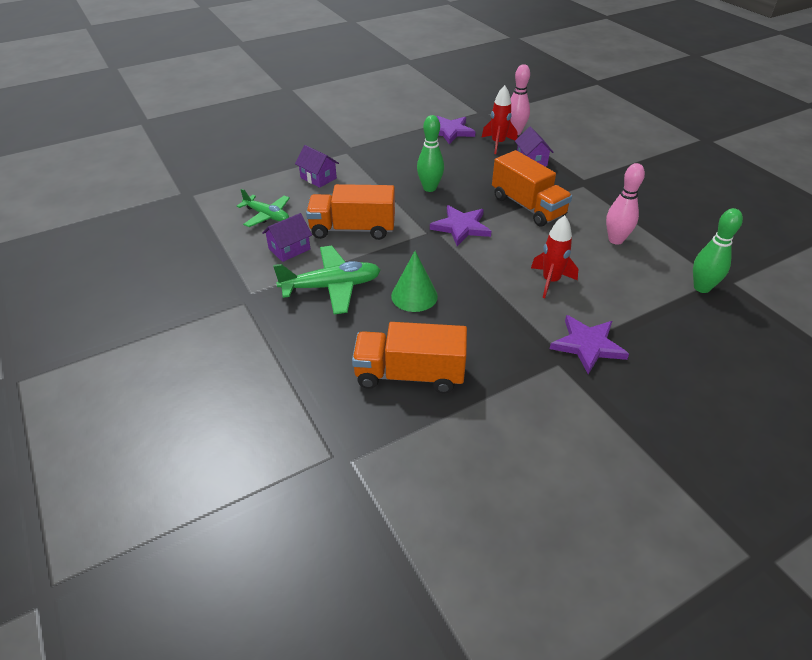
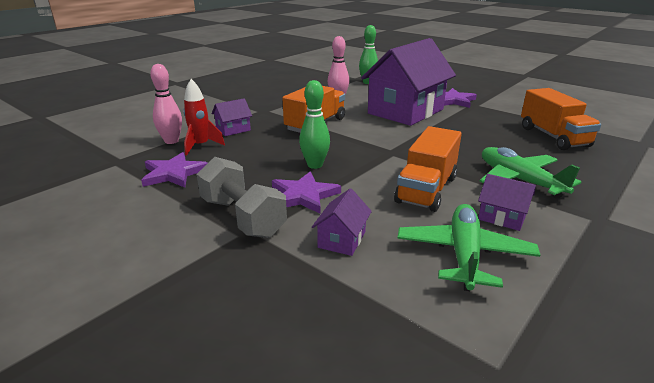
camera: 110 degrees left, 15 degrees down
(267, 215) = (464, 254): green plane -> green plane, size x1.52
(352, 229) = (426, 189): orange truck -> orange truck turned 45 degrees clockwise
(370, 150) = (242, 217): none -> grey dumbbell
(414, 296) = (480, 147): green cone -> none
(461, 227) = (370, 143): purple star -> purple star (304, 195)
(550, 281) = (405, 111): red rocket -> purple house

